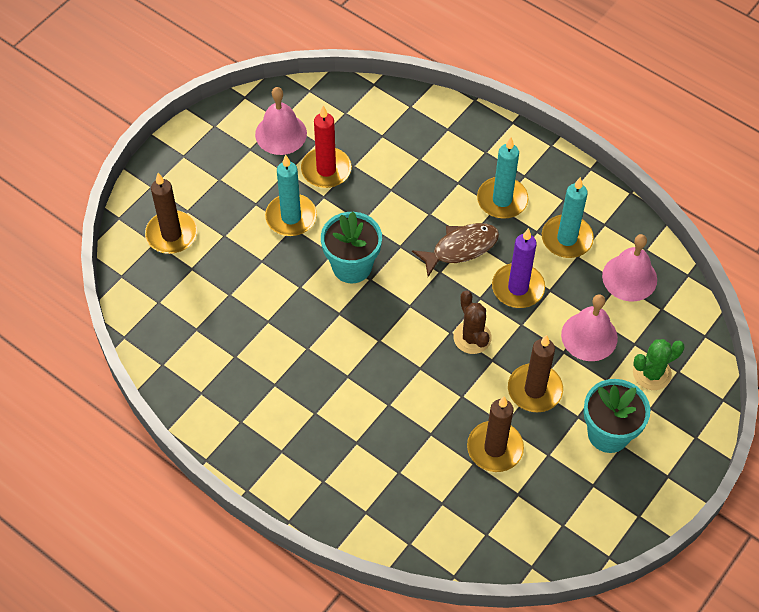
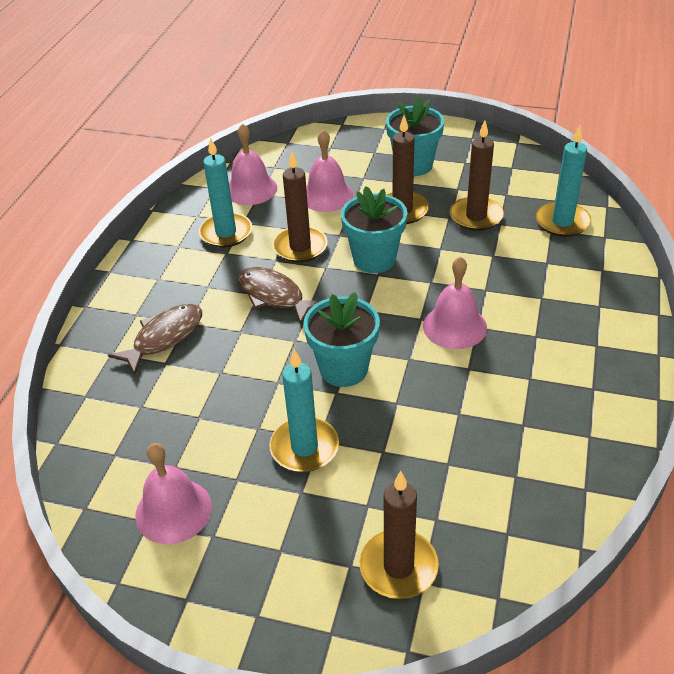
camera: 110 degrees left, 15 degrees down
(326, 170) = (216, 440): red candle -> none
(357, 360) = (454, 326): none -> pink bell
(448, 164) = (164, 337): none -> brown fish
(472, 337) = (374, 259): brown cactus -> turquoise flower pot
(502, 200) = (197, 285): turquoise candle -> turquoise candle (562, 222)
(518, 288) = (300, 247): purple candle -> brown candle
(652, 373) = (341, 158): green cactus -> none

